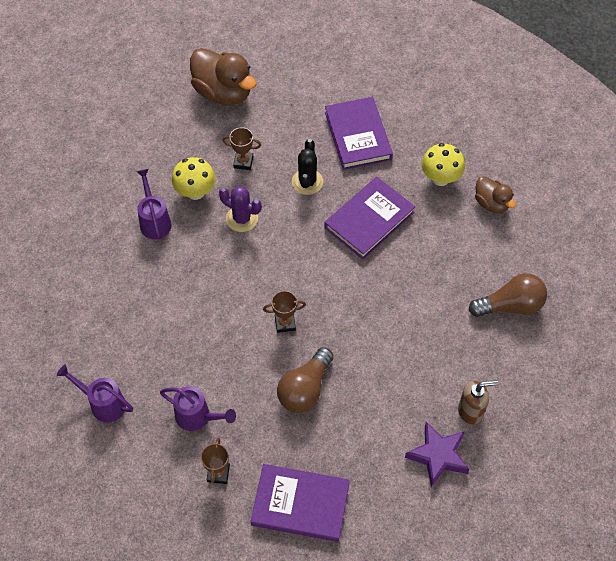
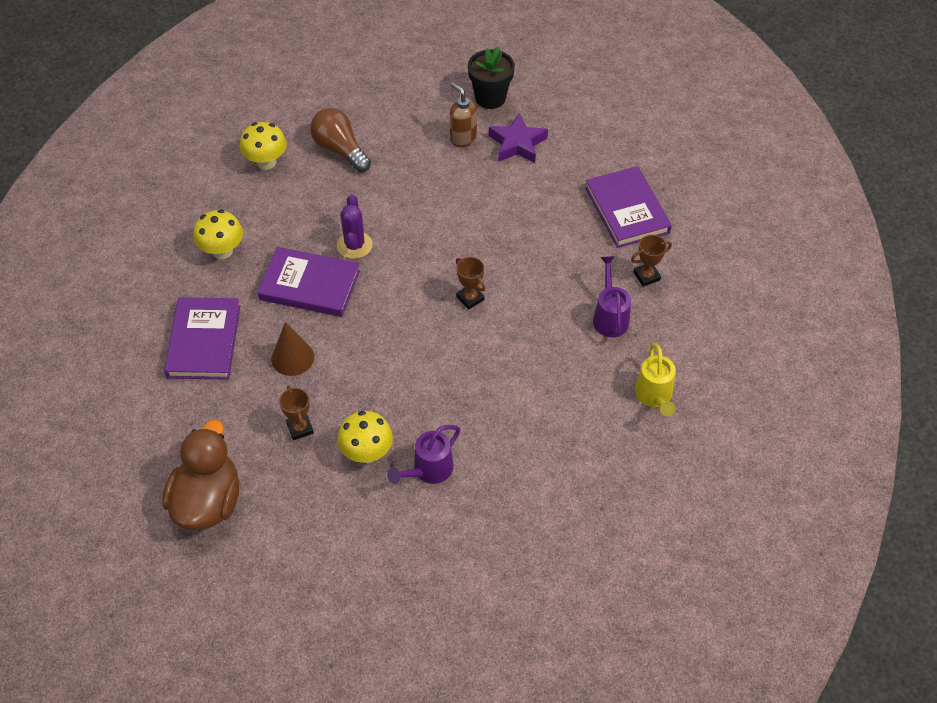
camera: 120 degrees left, 5 degrees down
(103, 403) = (654, 397): purple watering can -> yellow watering can
(242, 218) = (375, 392): purple cactus -> purple cactus (354, 245)
(305, 389) = (524, 253): brown light bulb -> none
(307, 182) = (292, 357): black cactus -> brown cone
(358, 136) = (204, 341): purple book -> purple book turned 45 degrees counterclockwise
(491, 203) = (231, 201): brown duck -> none
(513, 465) = (490, 98): none -> black flower pot
(525, 245) = (266, 162): none -> yellow mushroom

